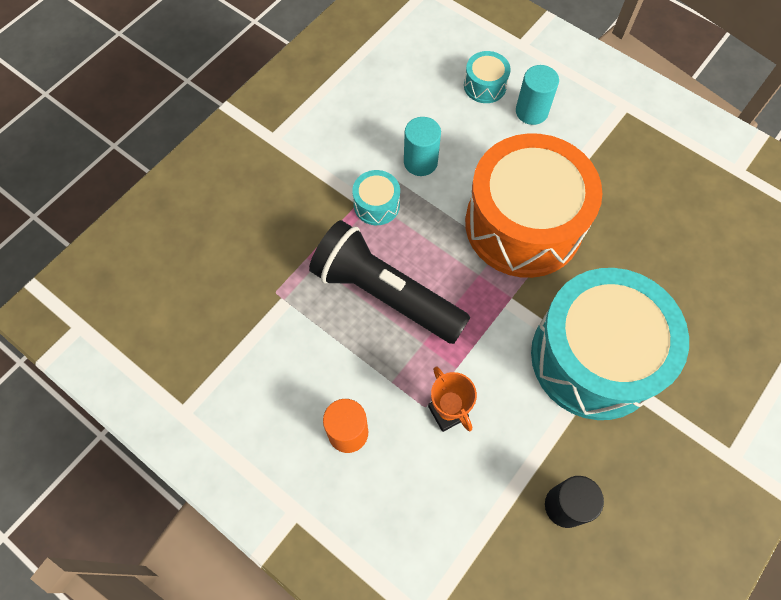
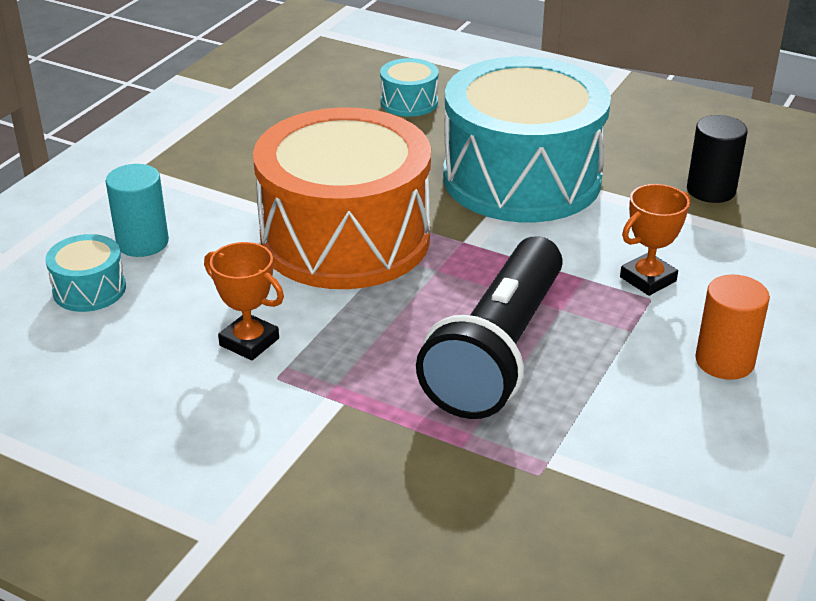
camera: 100 degrees left, 30 degrees down
(376, 205) = (341, 380): turquoise drum -> turquoise drum (409, 102)
(420, 162) = (249, 342): turquoise cylinder -> orange trophy

